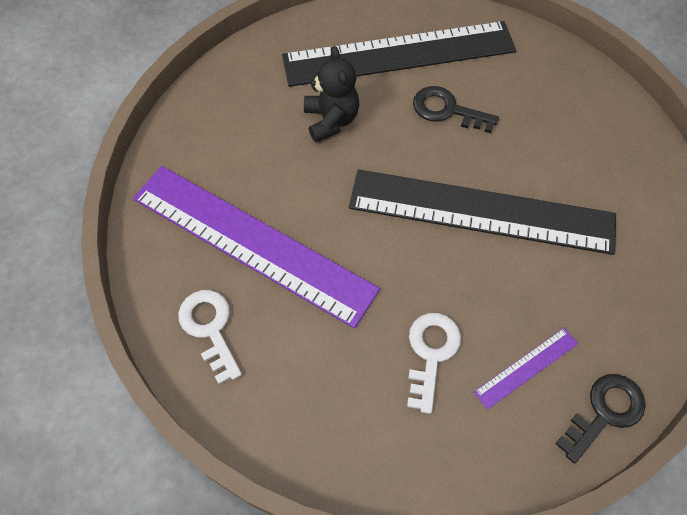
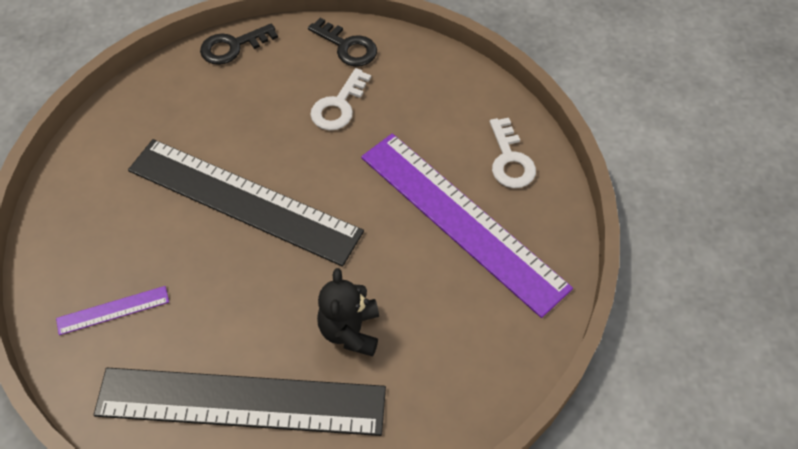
camera: 165 degrees left, 5 degrees down
(447, 110) = (222, 312): black key -> black key (347, 46)
(526, 367) = (272, 82): purple ruler -> purple ruler (113, 310)

